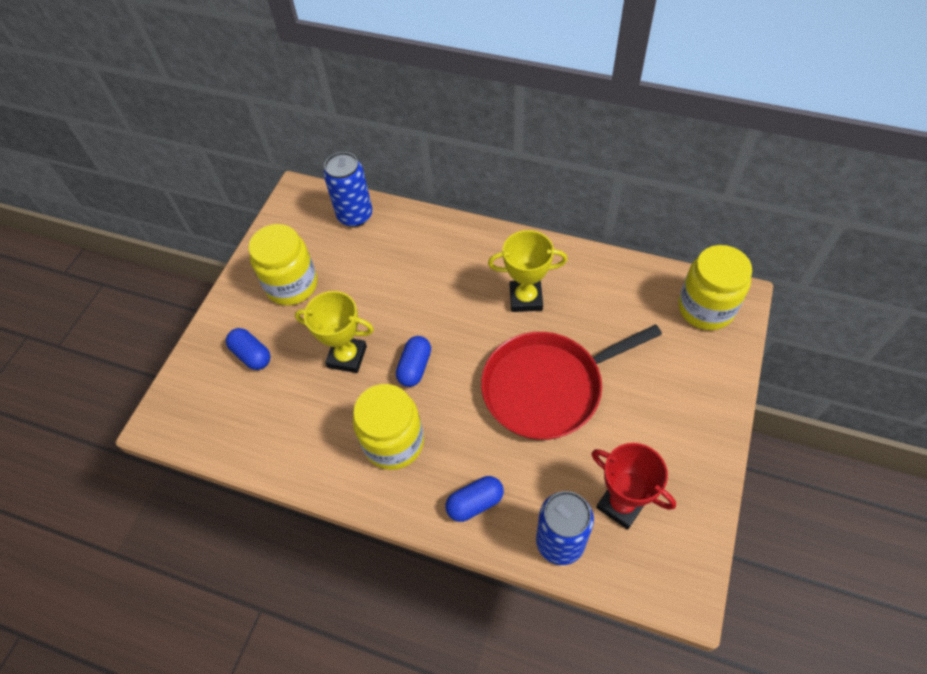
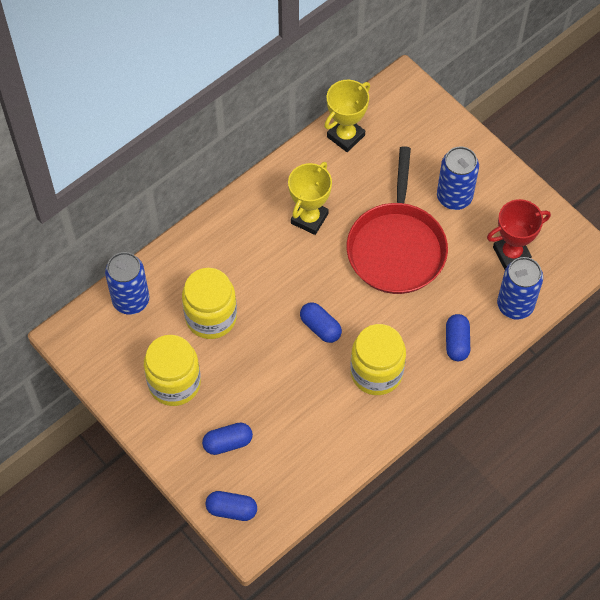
camera: 65 degrees left, 5 degrees up
(184, 393) = (231, 510): none -> blue capsule
(347, 357) = (278, 371): yellow trophy -> yellow trophy (346, 136)
(646, 410) = (454, 197): none -> blue can
(705, 308) = (398, 109): yellow jar -> yellow jar (211, 317)

